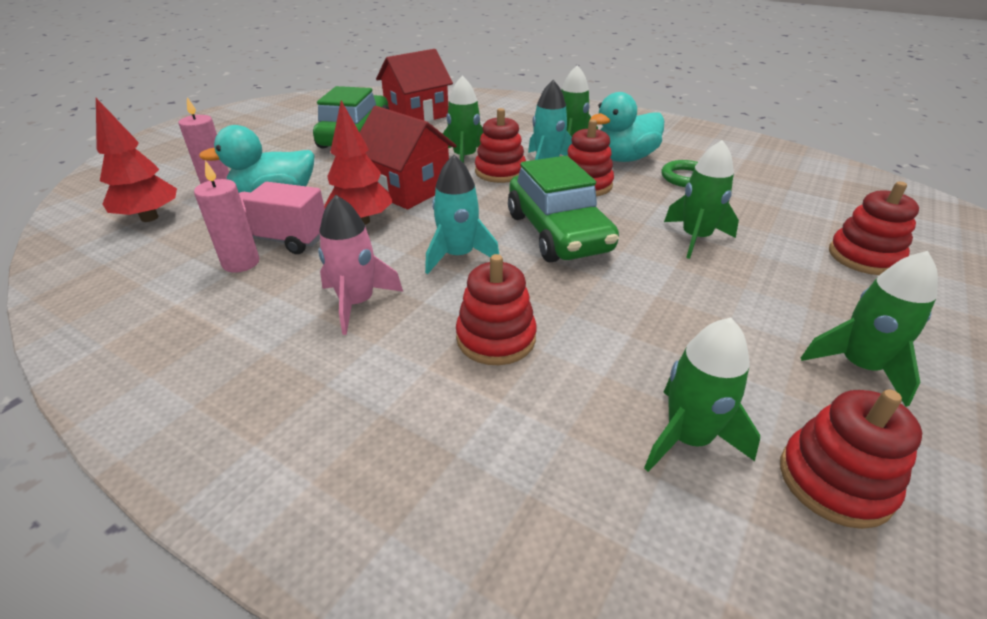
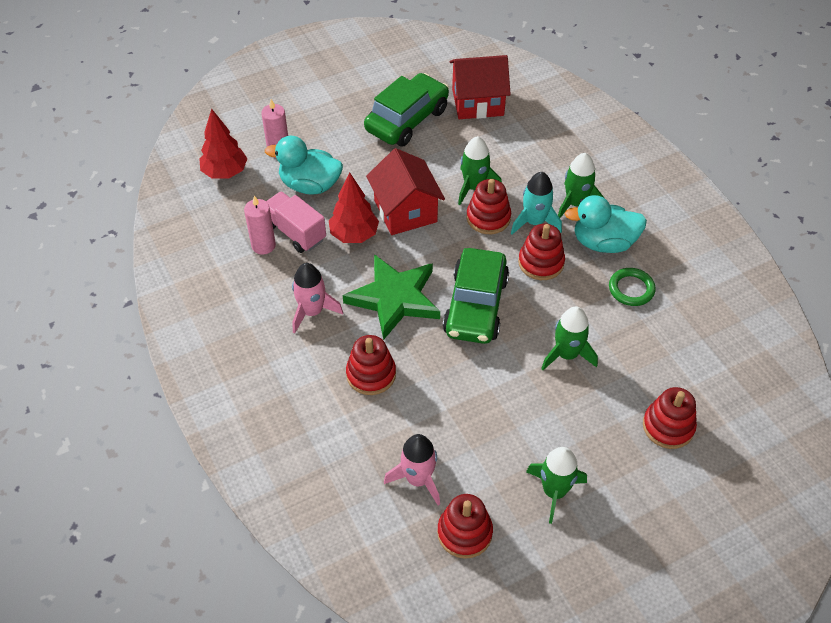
camera: 30 degrees right, 15 degrees up
(458, 256) = (394, 298): turquoise rocket -> green star
(687, 438) = (417, 479): green rocket -> pink rocket

